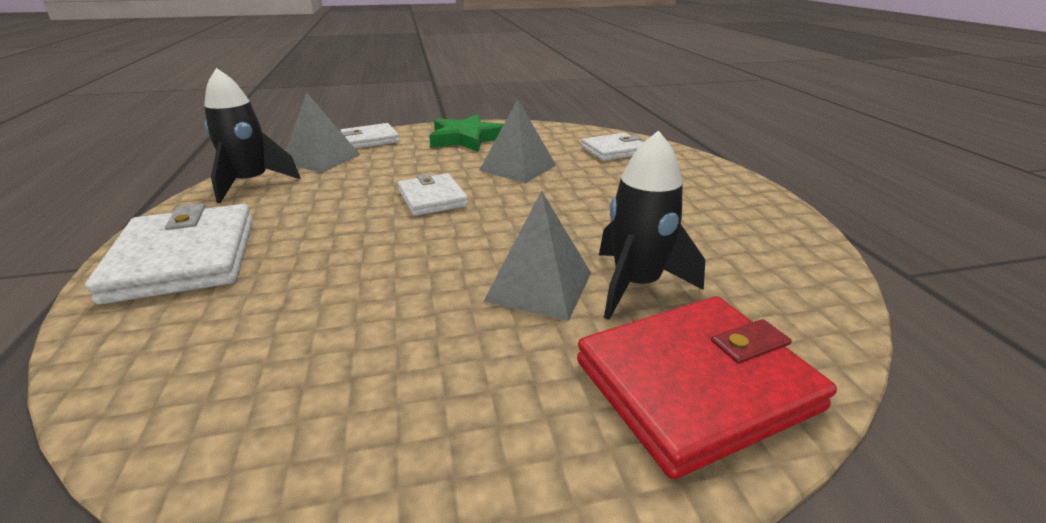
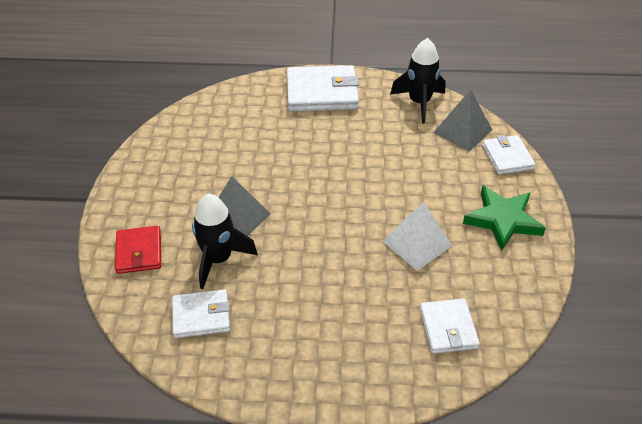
camera: 105 degrees right, 15 degrees up
(432, 198) = (368, 186): white wallet -> white wallet (201, 316)
(518, 167) = (417, 243): grey pyramid -> white pyramid
(695, 384) = (139, 252): red wallet -> red wallet, size x0.60

